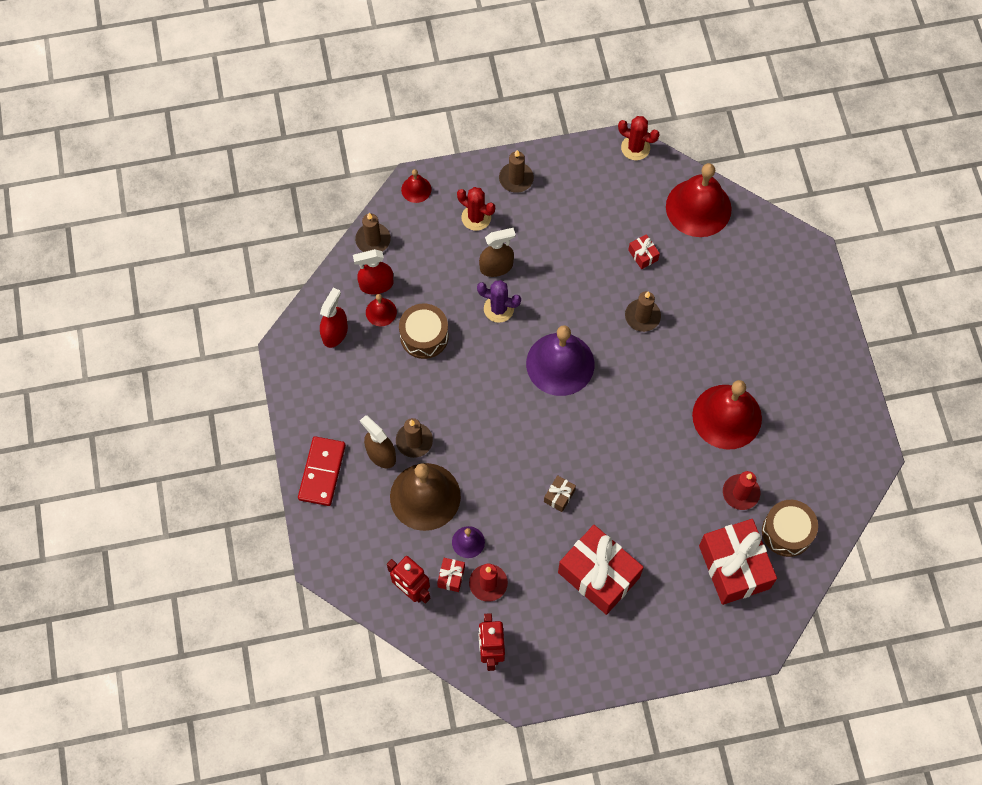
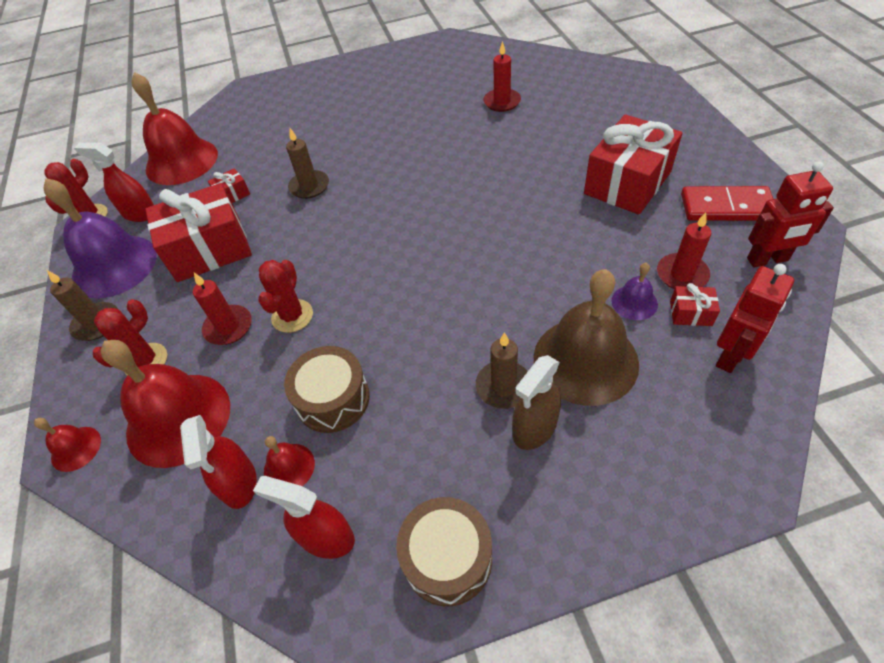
camera: 90 degrees left, 15 degrees down
(322, 472) = (587, 514): red domino -> red domino (726, 207)
(373, 240) = (154, 501): brown candle -> none
(496, 267) = (228, 327): brown spray bottle -> red candle
(498, 309) = (292, 316): purple cactus -> red cactus
(559, 496) = (543, 225): brown gift -> none
(560, 364) = (371, 246): purple bell -> purple bell (114, 266)
(632, 185) = (139, 213): none -> red spray bottle
(727, 416) = (422, 118): red bell -> red bell (178, 419)
(734, 567) = (579, 98): red gift -> red gift (209, 249)
(787, 532) = (533, 74): brown drum -> brown drum (447, 558)

